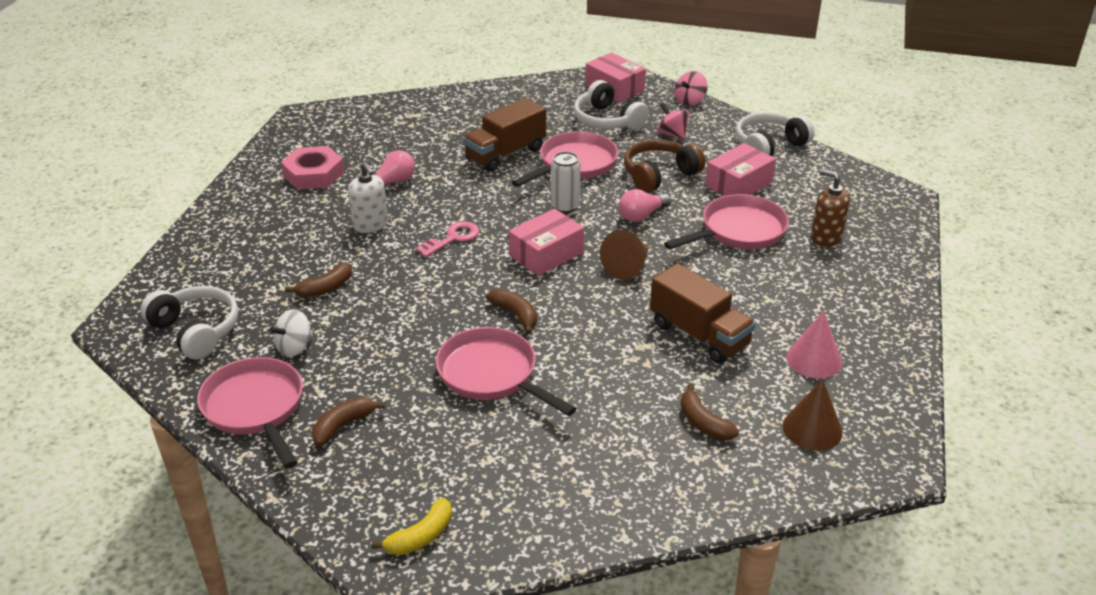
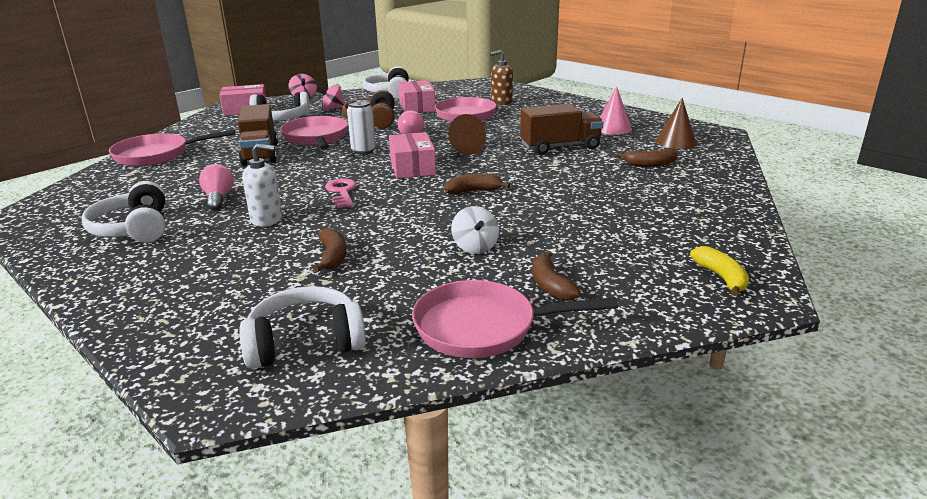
camera: 60 degrees left, 10 degrees down
(294, 347) = (407, 288): white spinning top -> white spinning top (475, 247)
(314, 174) = (134, 229): pink nut -> white headphones
(492, 375) = (539, 213): pink pan -> pink pan (157, 155)

